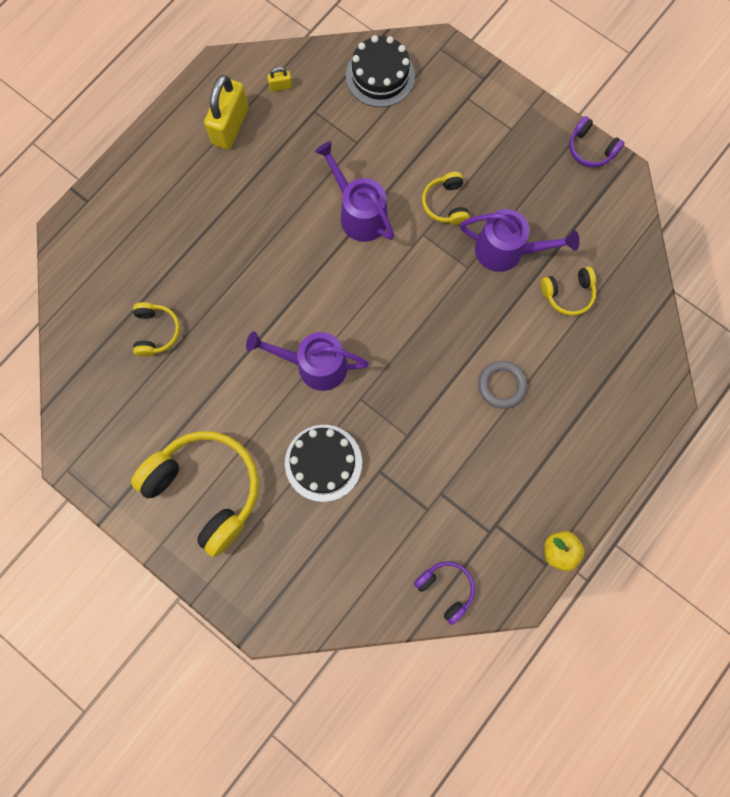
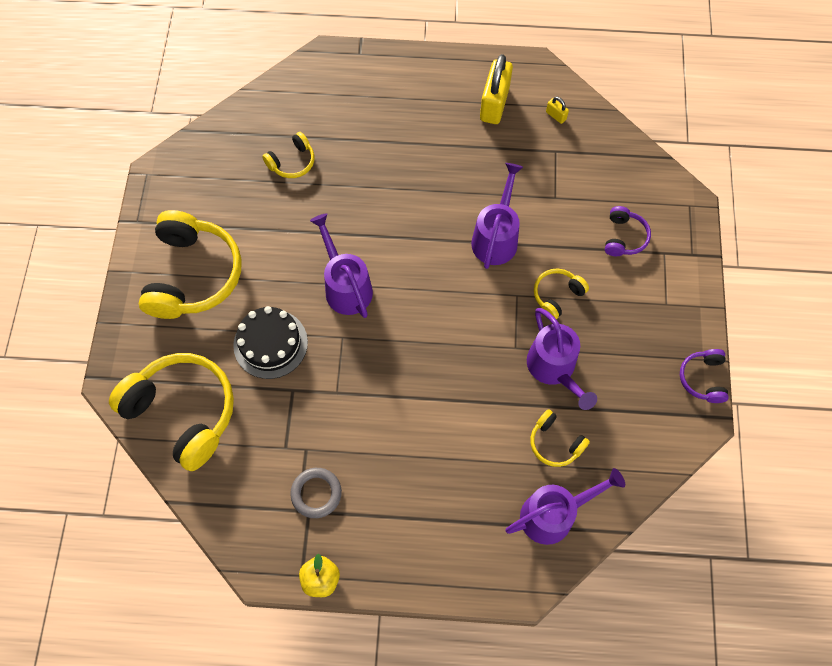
camera: 55 degrees right, 10 degrees down
(230, 126) = (494, 104): yellow padlock -> yellow padlock turned 60 degrees counterclockwise
(335, 577) = (183, 412): none -> yellow headphones
(380, 76) = (626, 177): black cake -> none
(446, 589) = (228, 504): purple headphones -> purple headphones (624, 237)
(501, 385) = (433, 439): grey ring -> grey ring (316, 493)
(623, 335) = (554, 514): none -> purple watering can

